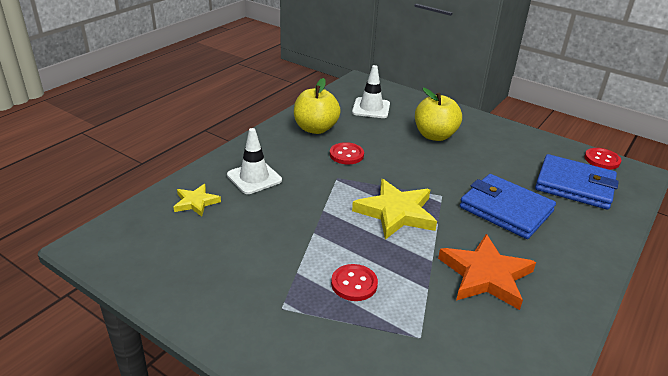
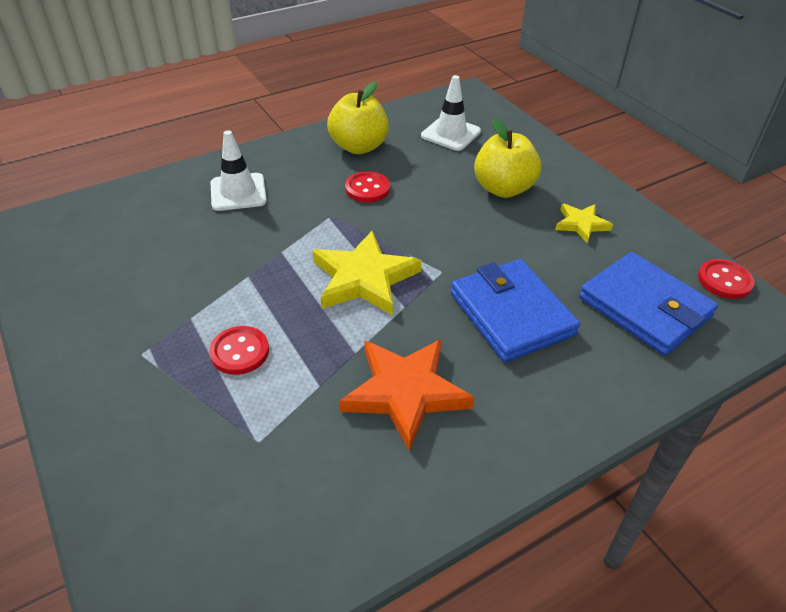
camera: 25 degrees right, 10 degrees up
(196, 202) = (155, 206): yellow star -> yellow star (581, 224)

